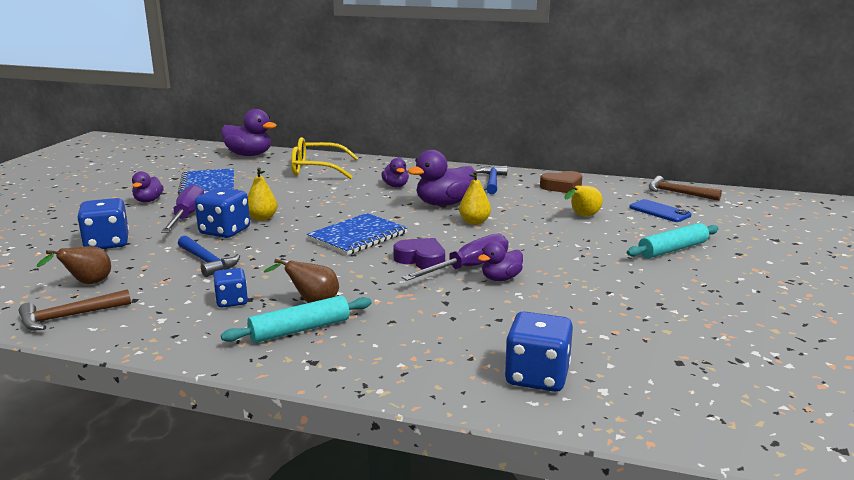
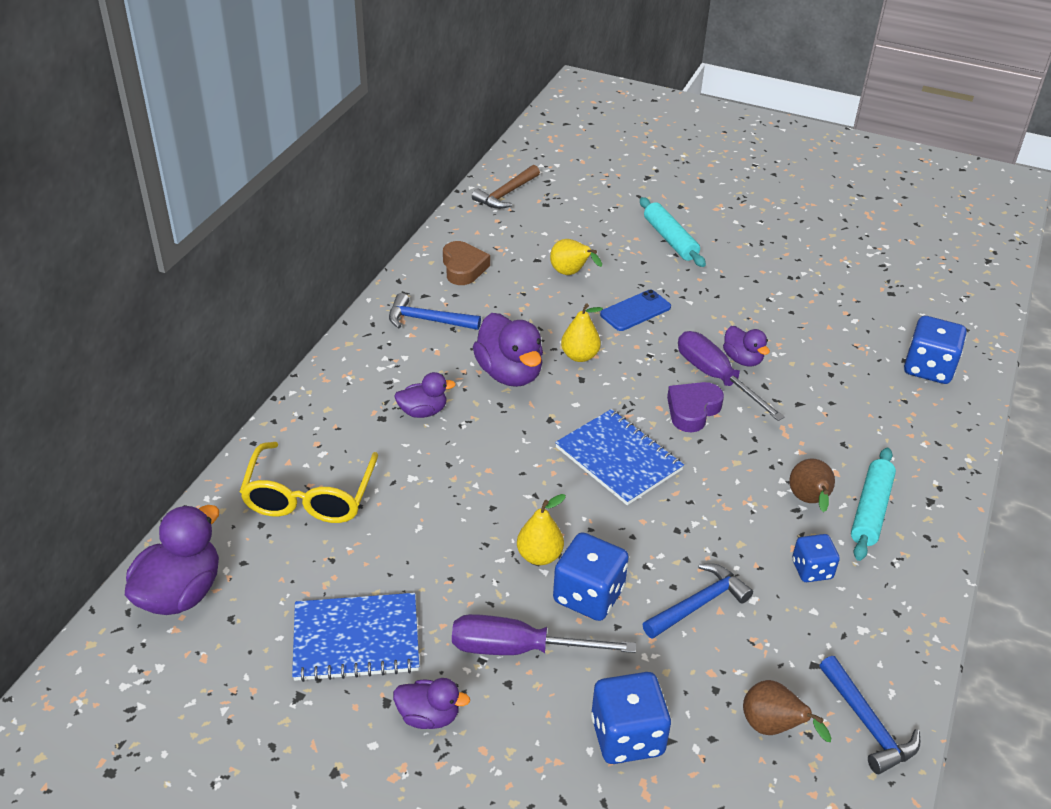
camera: 85 degrees left, 20 degrees up
(69, 317) = (867, 724): brown hammer -> blue hammer
(300, 329) = (870, 510): turquoise rolling pin -> turquoise rolling pin turned 45 degrees clockwise
(659, 211) = (563, 220): blue phone -> blue phone (635, 311)

